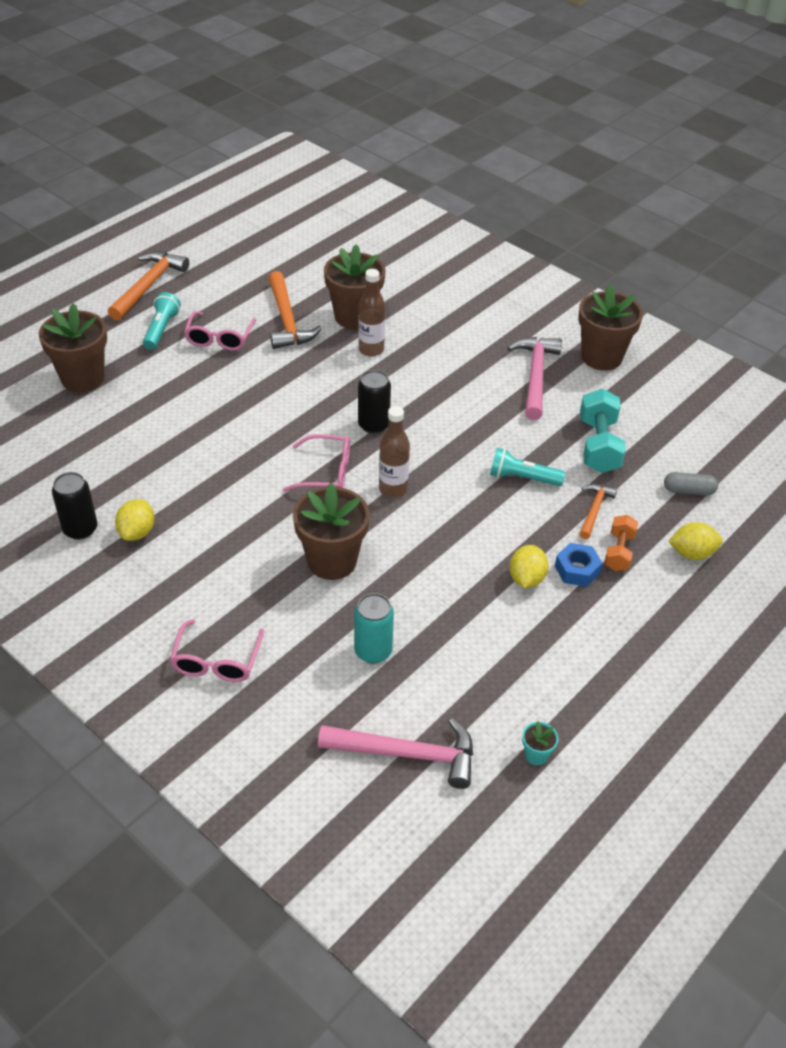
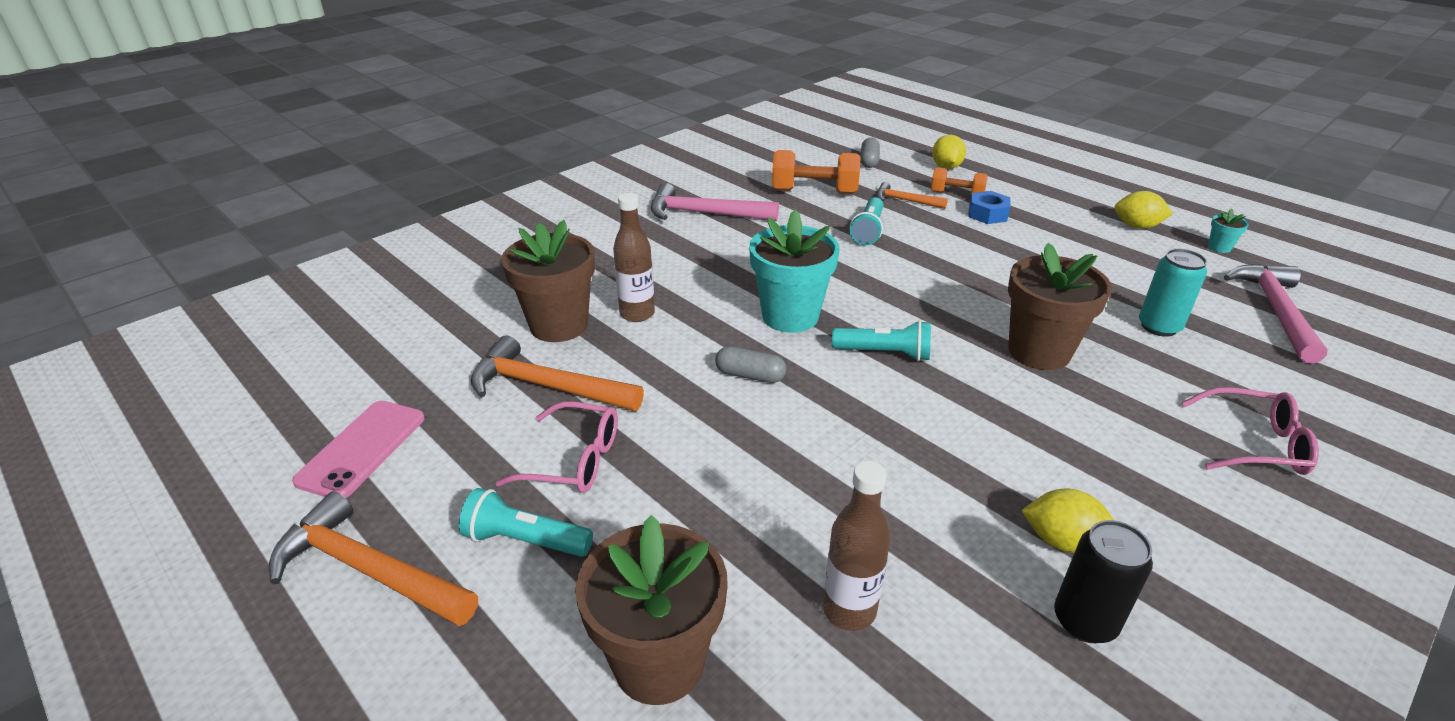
camera: 85 degrees left, 10 degrees down
(233, 265) = (362, 449): none -> pink phone
(287, 320) = (547, 386): orange hammer -> orange hammer turned 150 degrees counterclockwise
(299, 405) = (750, 375): none -> grey capsule
(326, 472) = (884, 353): pink glasses -> turquoise flashlight
(373, 425) = (790, 316): black can -> turquoise flower pot
(393, 489) = (904, 306): brown bottle -> brown bottle (849, 610)
(526, 578) = (1010, 238): yellow lemon -> yellow lemon (1136, 226)
(598, 446) = (814, 192): turquoise dumbbell -> orange dumbbell
(601, 357) = (678, 180): brown flower pot -> none

